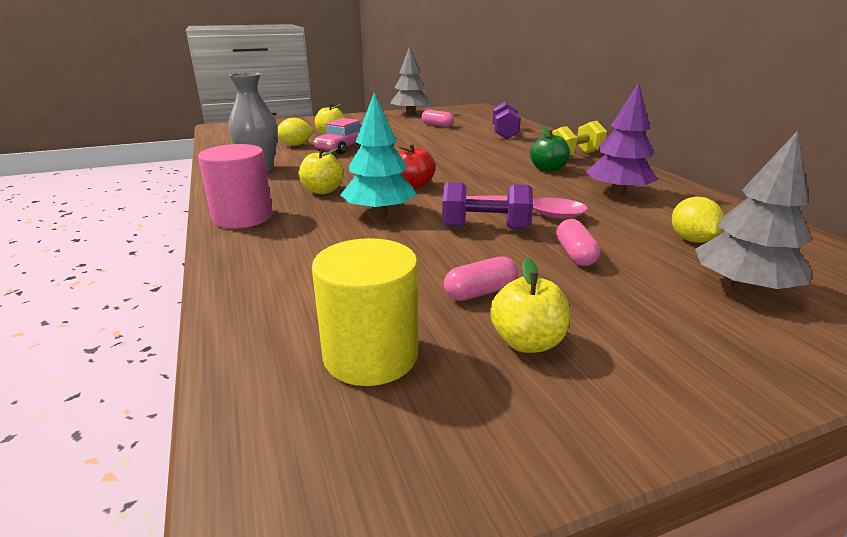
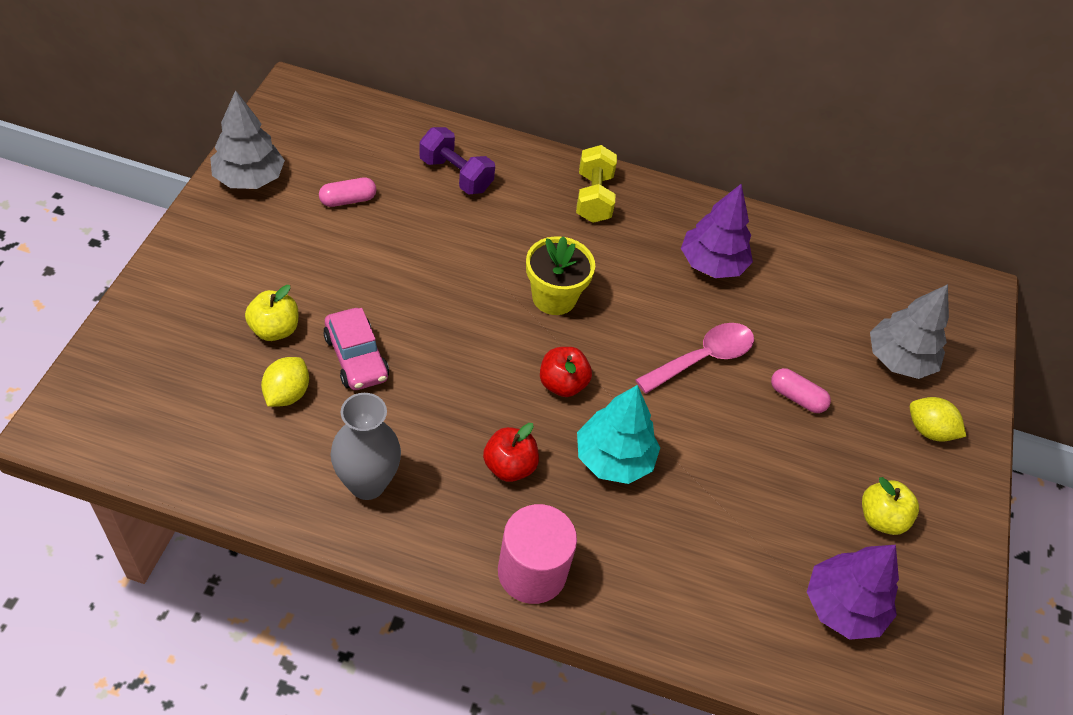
camera: 60 degrees left, 25 degrees up
(323, 191) = (509, 466): yellow apple -> red apple
(371, 355) = (843, 606): yellow cylinder -> purple tree
(476, 167) = (554, 297): none -> yellow flower pot
(480, 292) = (809, 496): pink capsule -> none
(485, 227) = (708, 410): purple dumbbell -> none
(547, 169) = (612, 252): green apple -> none
(691, 240) = (825, 313): yellow lemon -> yellow lemon (928, 430)

